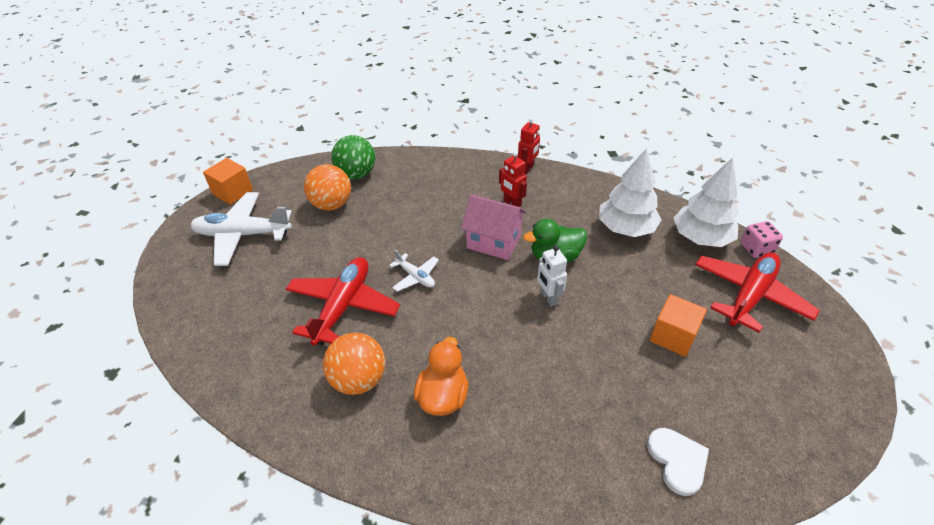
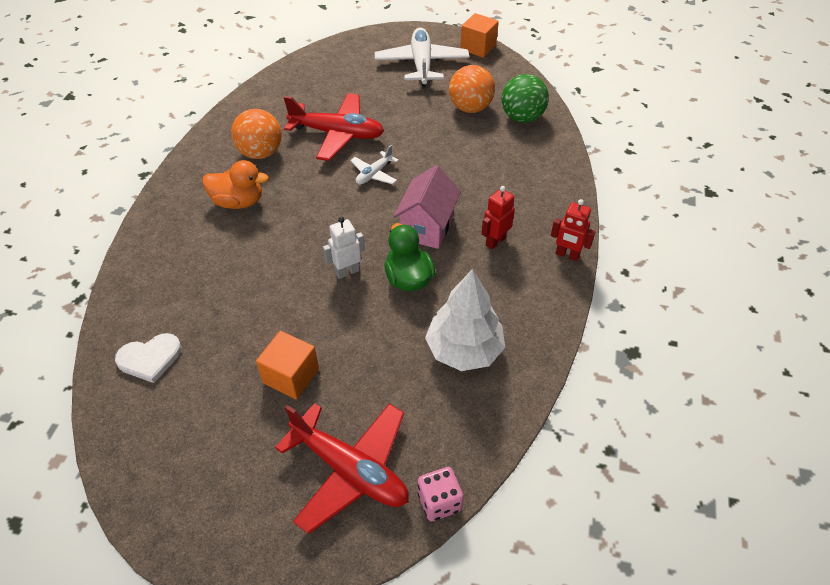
camera: 85 degrees right, 5 degrees up
(701, 238) = (455, 434): white tree -> none

